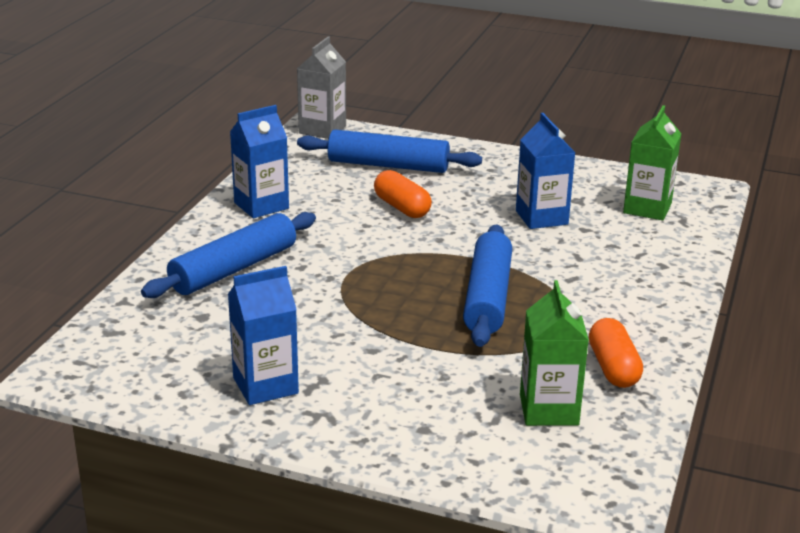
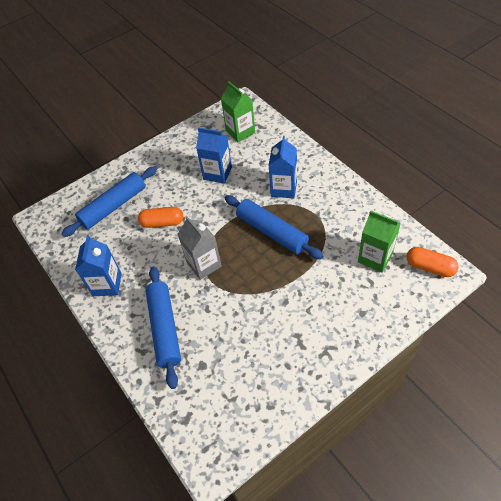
camera: 50 degrees left, 25 degrees up
(265, 385) = (287, 364): blue carton -> blue carton (284, 188)
(322, 130) = (46, 215): grey carton -> grey carton (204, 264)
(613, 368) = (358, 217): orange capsule -> orange capsule (430, 267)

